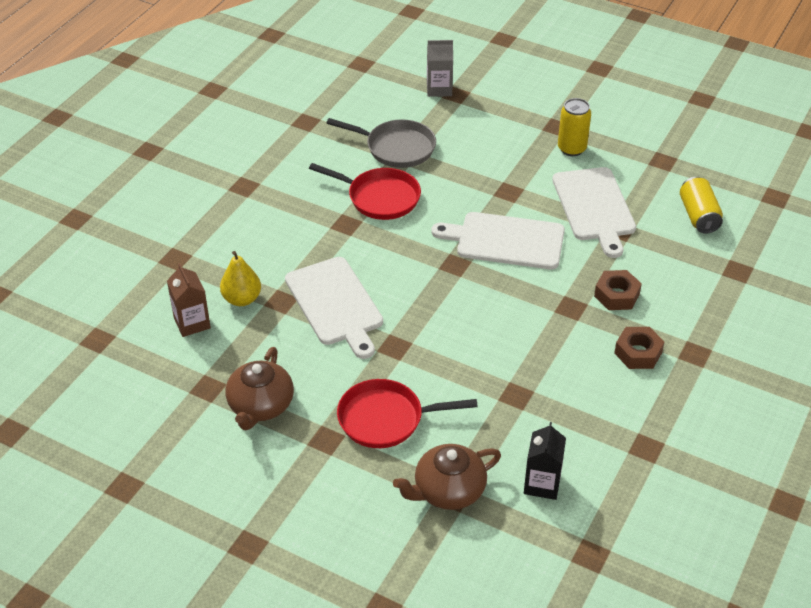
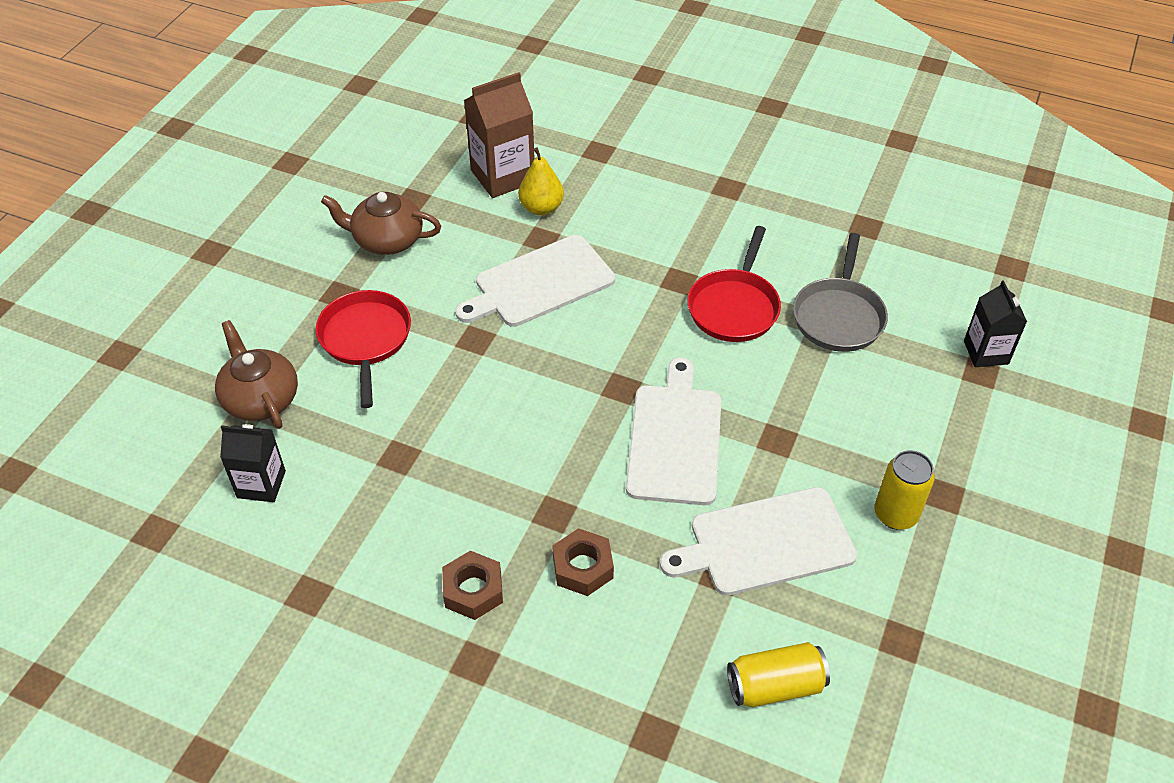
camera: 85 degrees right, 5 degrees up
(192, 323) = (503, 176): brown carton -> brown carton, size x1.55
(439, 89) = (986, 352): grey carton -> black carton

